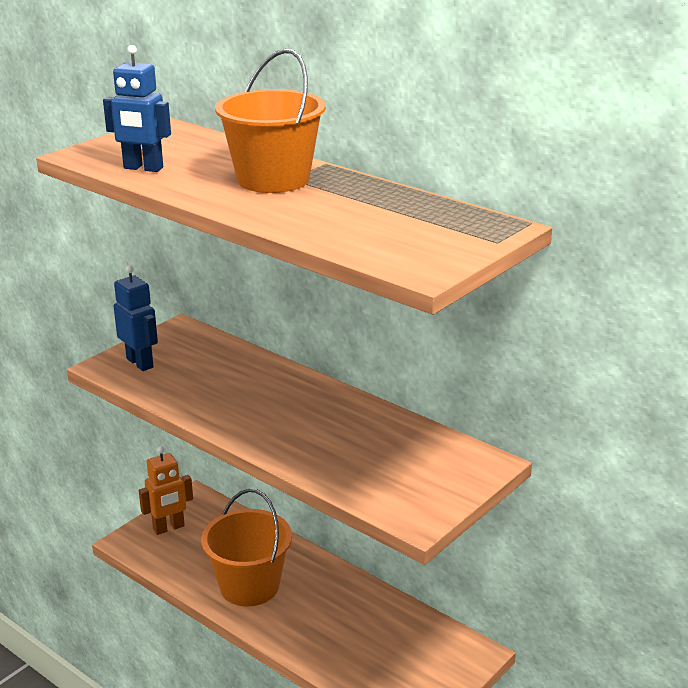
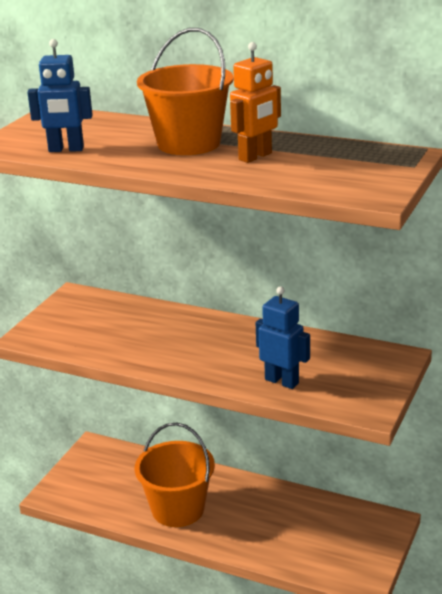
camera: 15 degrees left, 0 degrees up
(140, 363) = (56, 329): blue robot -> blue robot (282, 381)
(169, 528) = (82, 476): orange robot -> orange robot (255, 157)

